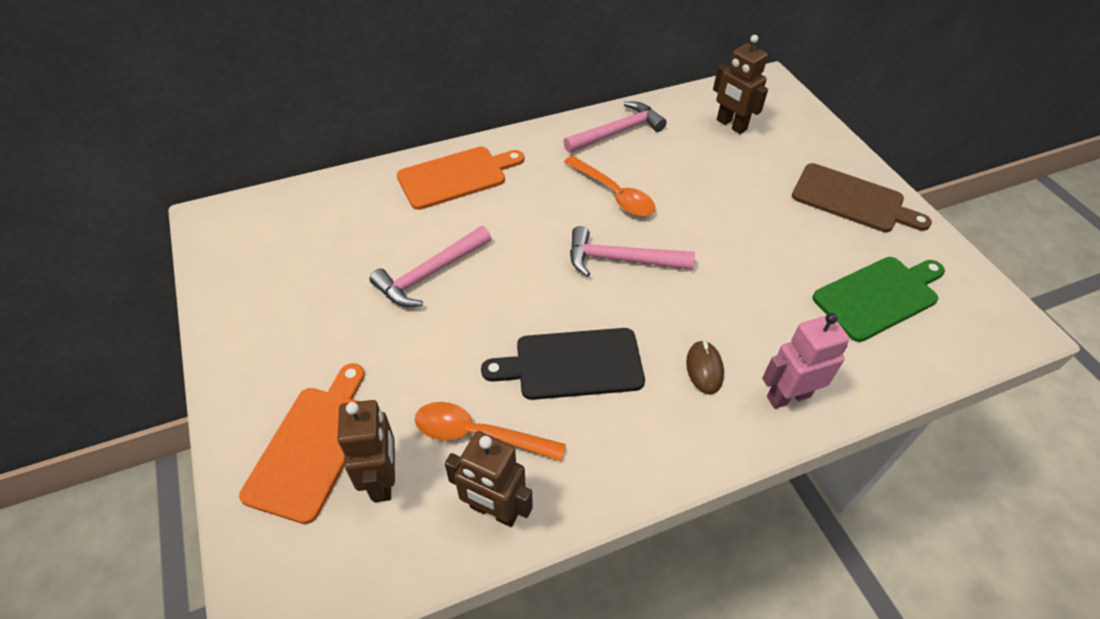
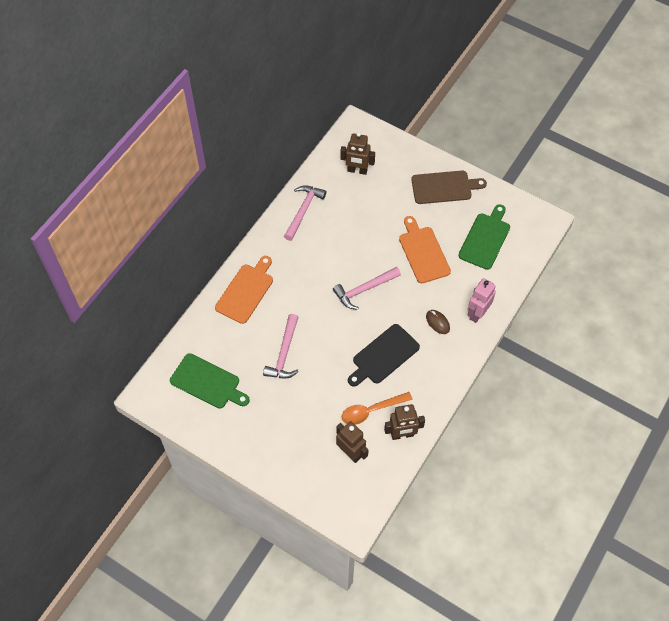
camera: 35 degrees left, 10 degrees up
(296, 249) = (207, 382): none -> green cutting board
(312, 446) = (310, 460): orange cutting board -> orange cutting board (423, 252)
(614, 194) = (332, 253): orange spoon -> none

